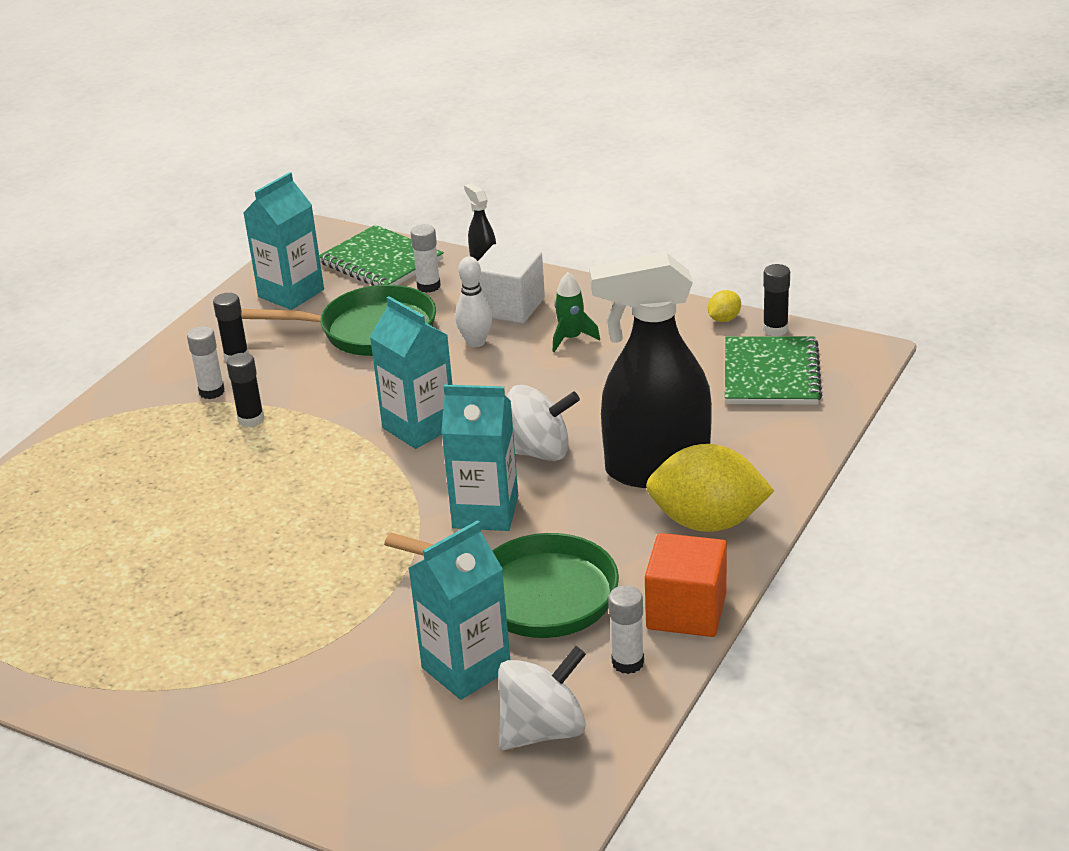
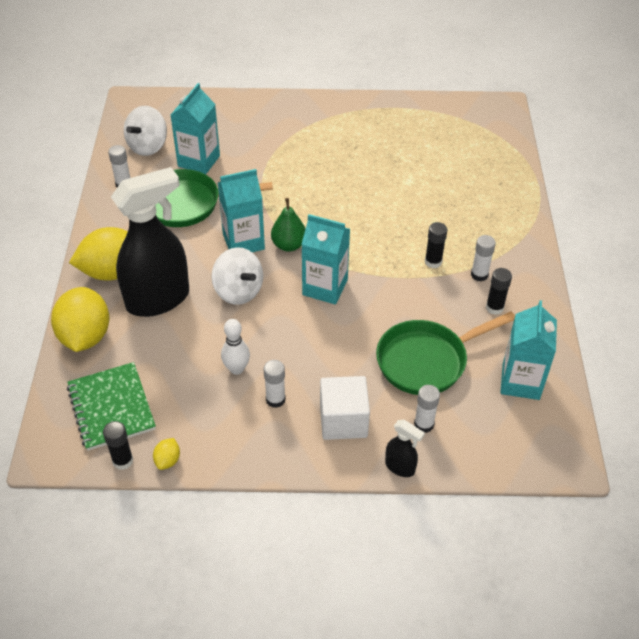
camera: 150 degrees right, 15 degrees up
(381, 261) = (487, 443): green notebook -> none
(423, 490) = (289, 245): none -> green pear
(476, 342) = (342, 373): white bowling pin -> white bowling pin (236, 369)
(538, 452) = (238, 291): white spinning top -> white spinning top turned 105 degrees counterclockwise
(571, 338) = (275, 399): green rocket -> white glue stick
(686, 611) = (105, 217): orange cube -> none
(779, 452) = (85, 336): none -> yellow lemon

